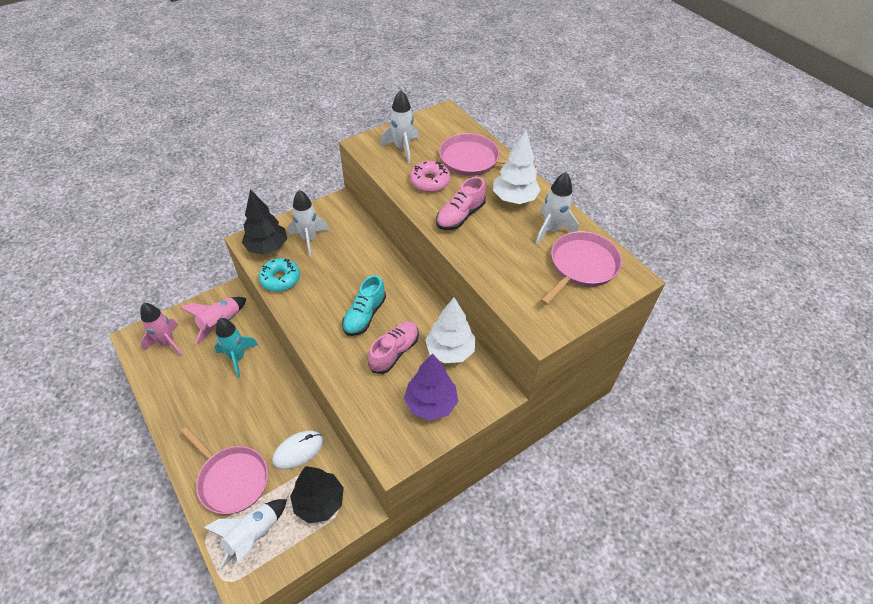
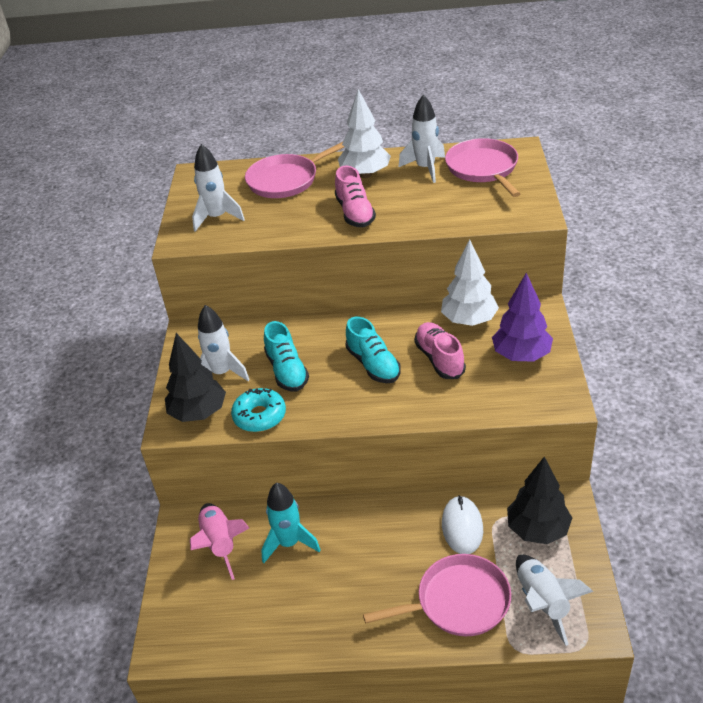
camera: 50 degrees left, 10 degrees down
(167, 343) = (204, 612): pink rocket -> none
(330, 271) = (287, 371): none -> turquoise shoe
(430, 181) = (287, 216): pink donut -> none

